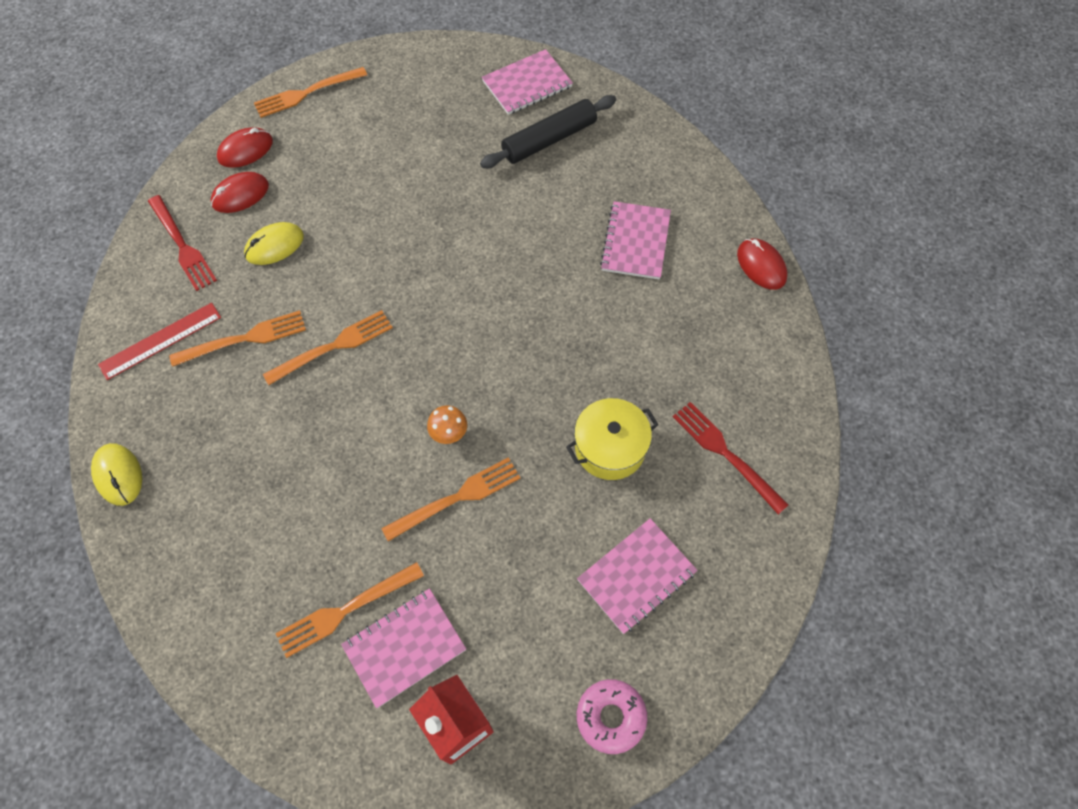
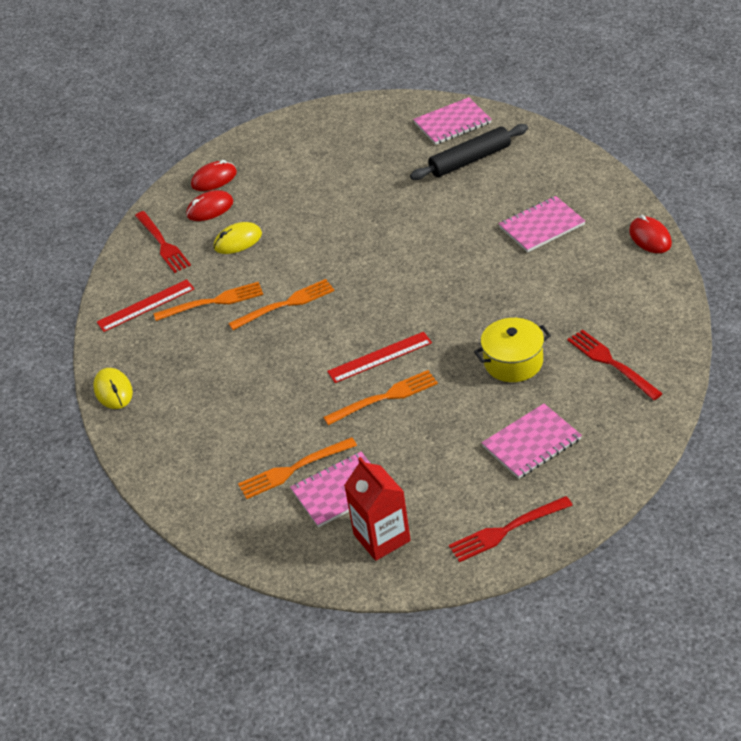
camera: 10 degrees right, 20 degrees down
(306, 93) = (265, 138): orange fork -> none
(449, 434) = (379, 357): orange mushroom -> red ruler
(611, 717) = (506, 530): pink donut -> red fork
(635, 242) = (541, 226): pink notebook -> pink notebook turned 45 degrees clockwise

